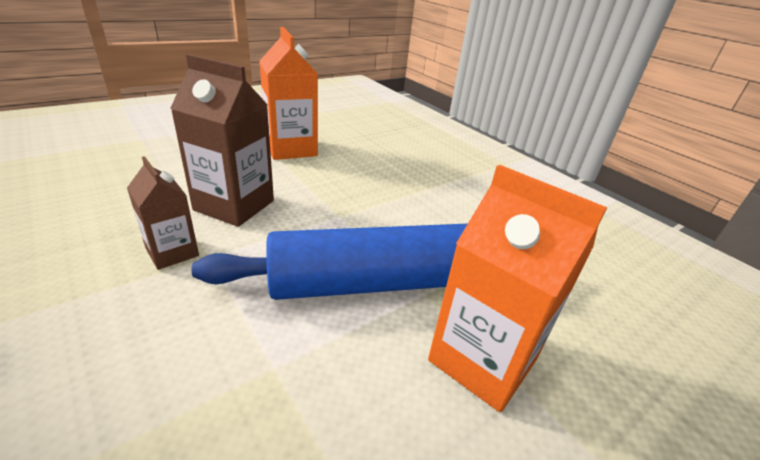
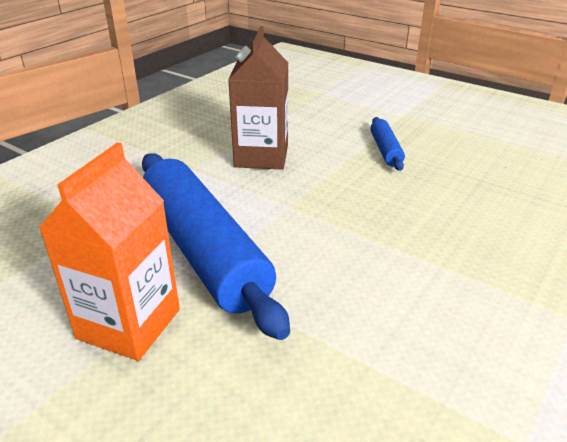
camera: 75 degrees right, 0 degrees up
(172, 252) = (188, 155): brown carton -> none
(291, 149) = (385, 150): orange carton -> blue rolling pin

